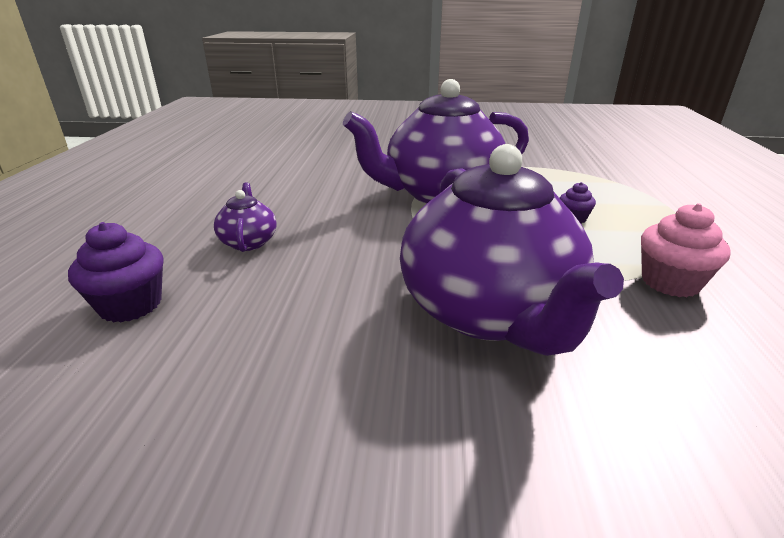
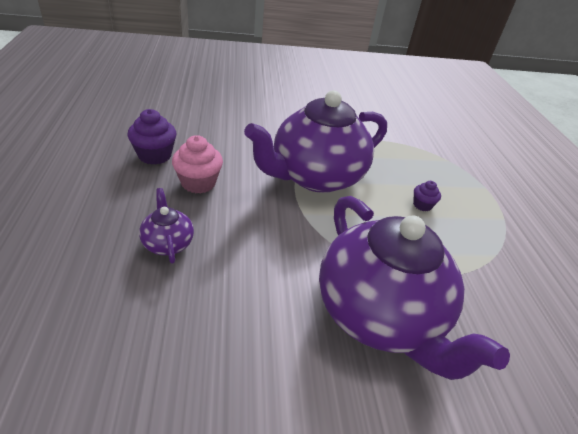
camera: 15 degrees left, 10 degrees up
(131, 305) = (88, 329): purple cupcake -> purple cupcake (155, 155)
(670, 282) = (496, 273): pink cupcake -> pink cupcake (198, 183)

